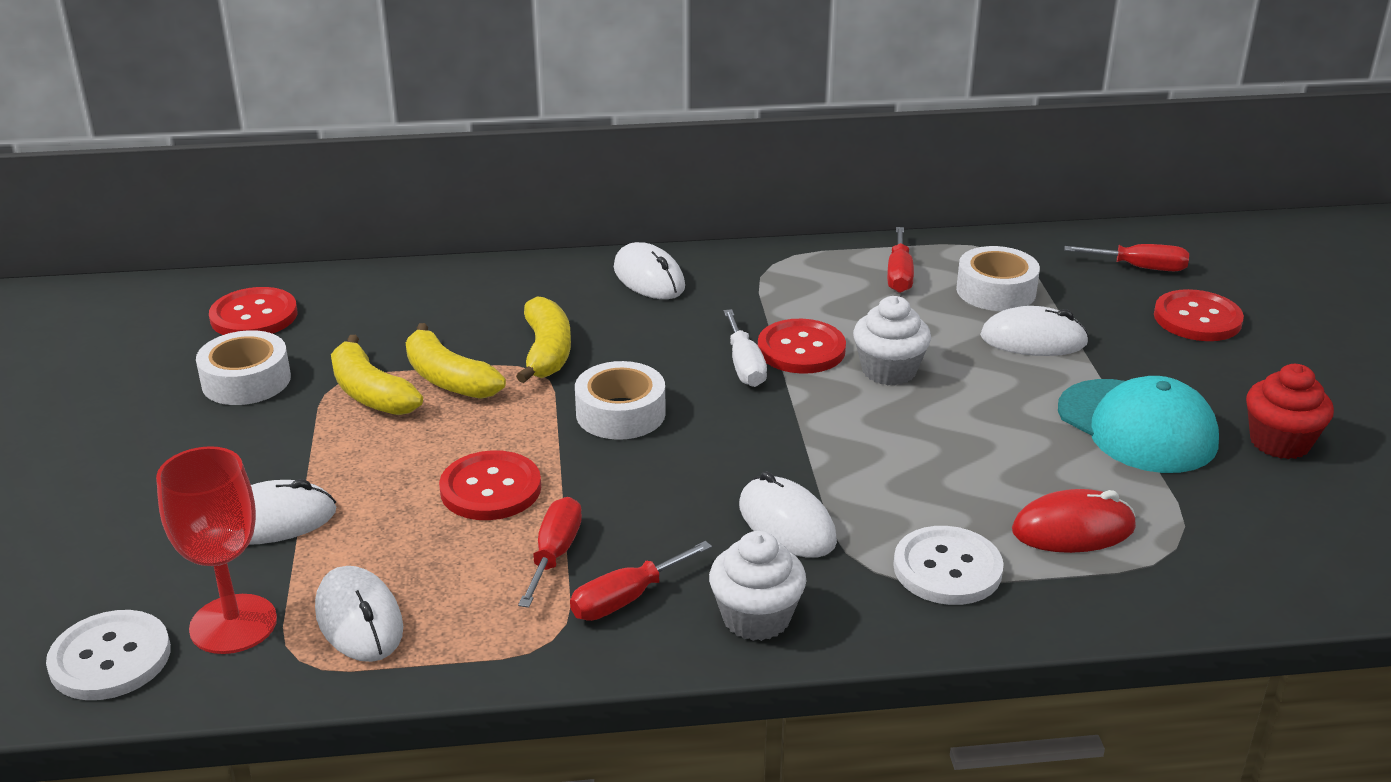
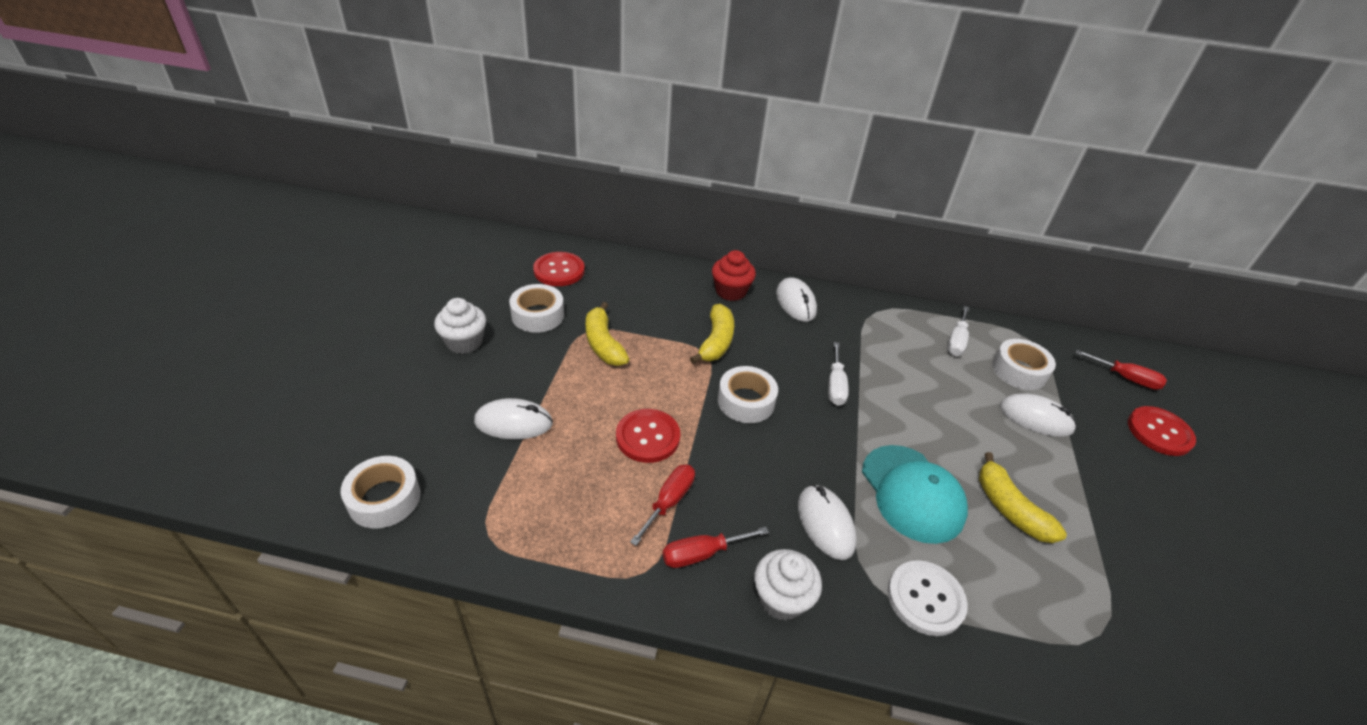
camera: 15 degrees right, 10 degrees up
(110, 658) = (384, 499): white button -> white tape
(233, 624) = (461, 495): red goblet -> none
(359, 620) = (534, 516): white mouse -> none
(448, 379) = (651, 346): yellow banana -> yellow banana (1009, 508)
(801, 349) = (875, 383): red button -> none
(889, 371) = (929, 416): white cupcake -> white cupcake (464, 342)
(899, 275) = (956, 341): red screwdriver -> white screwdriver
(1073, 529) = (1025, 592): red mouse -> none
(1137, 426) = (1094, 514): turquoise cap -> turquoise cap (912, 493)
(1279, 442) = (1201, 560): red cupcake -> red cupcake (730, 291)

